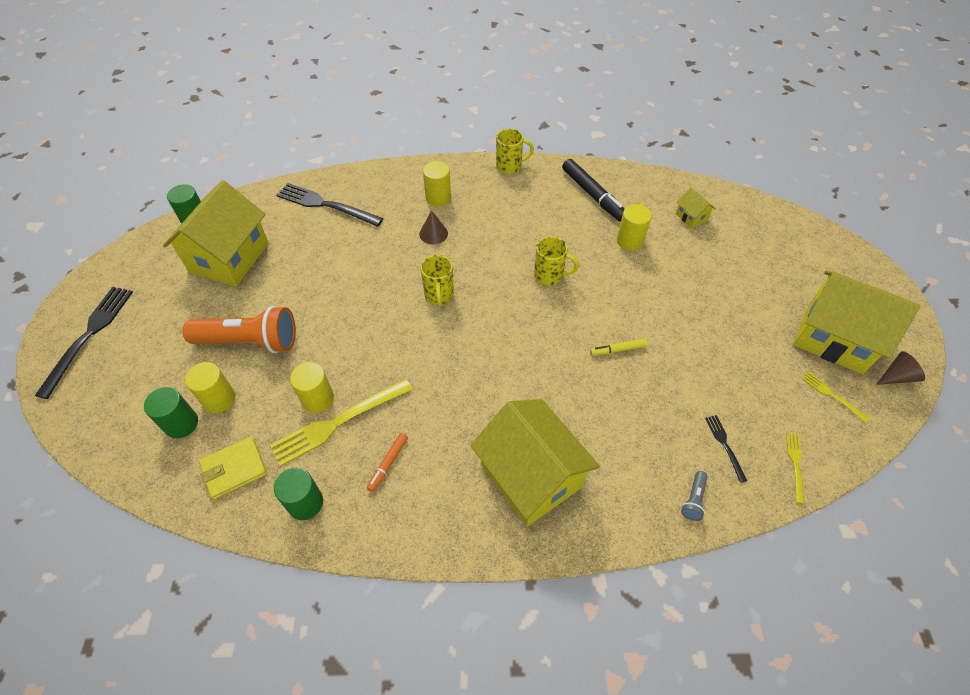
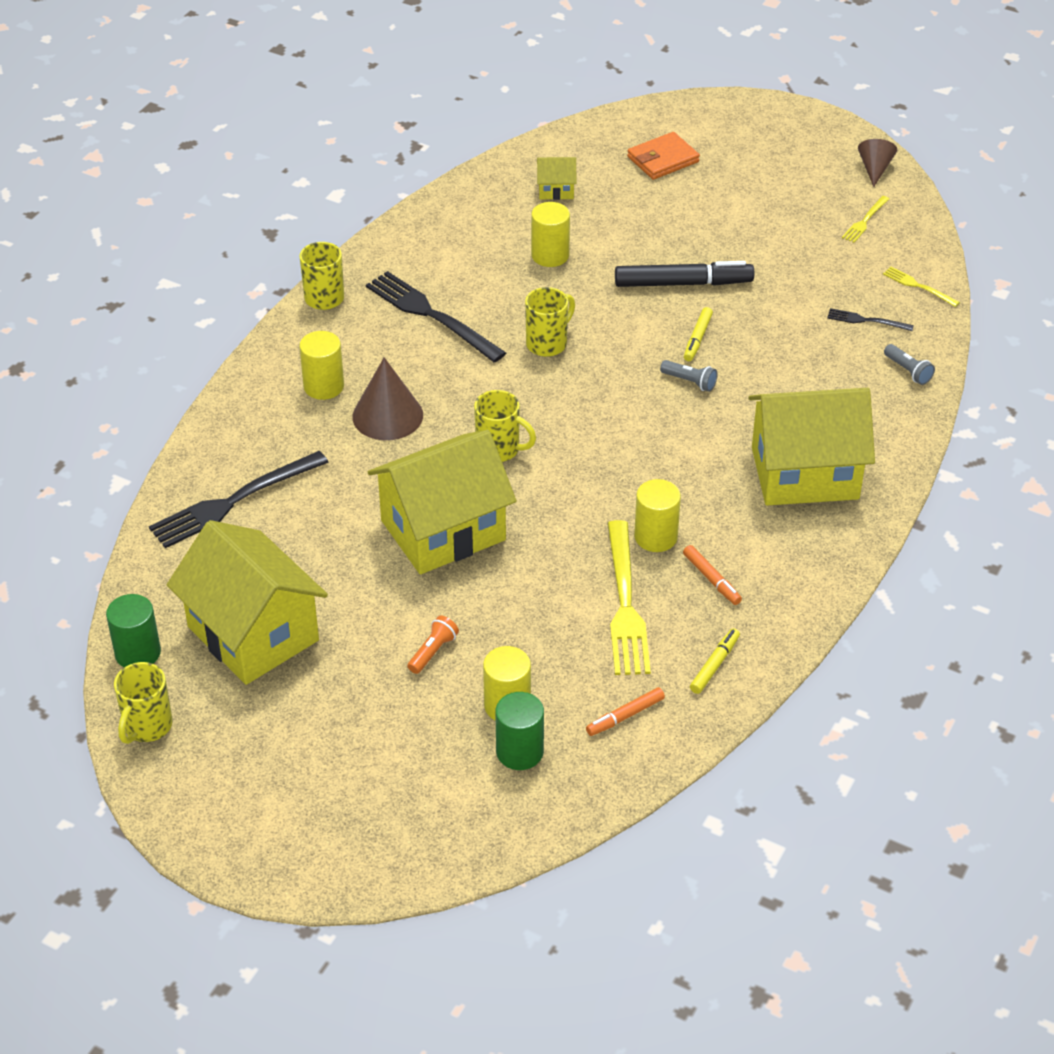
camera: 60 degrees left, 10 degrees down
(89, 335) = (283, 822): black fork -> black fork (431, 315)
(143, 249) = (147, 727): none -> yellow mug
(234, 469) = (625, 716): yellow wallet -> orange marker
(250, 341) = (433, 651): orange flashlight -> orange flashlight, size x0.41
(305, 503) = (714, 665): green cylinder -> yellow marker
(317, 399) = (577, 612): yellow cylinder -> yellow cylinder (655, 537)
(433, 233) = (387, 415): brown cone -> brown cone, size x1.60
(572, 364) = (690, 382): none -> grey flashlight
(593, 195) = (447, 249): black marker -> black marker (683, 283)
(774, 254) = (663, 159): none -> orange wallet
(832, 396) = (865, 221): yellow fork -> yellow fork turned 45 degrees counterclockwise
(834, 338) = (802, 181): yellow house -> yellow house (443, 530)

